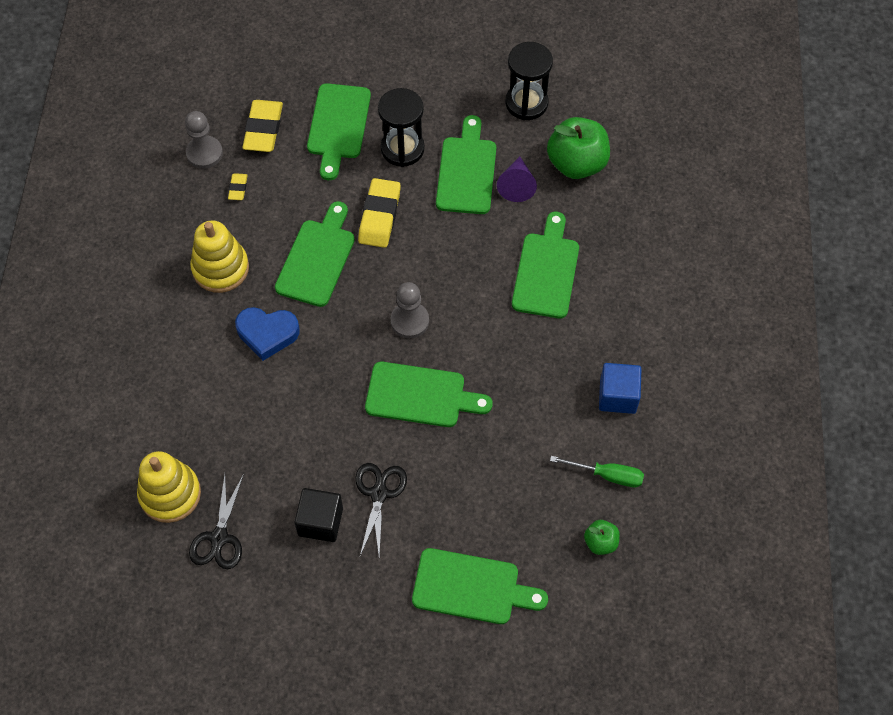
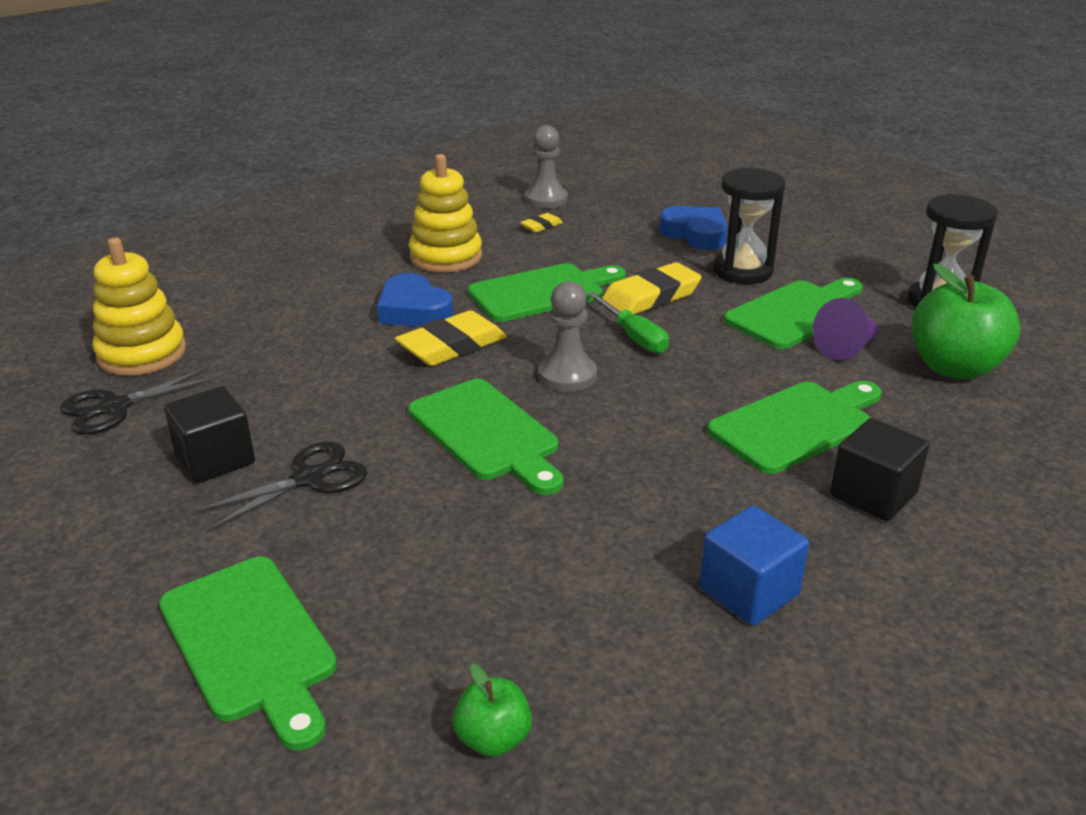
camera: 45 degrees right, 30 degrees down
(263, 129) = (620, 209): yellow eraser -> yellow eraser (452, 346)
(338, 126) = (695, 234): green cutting board -> blue heart
(607, 475) = (615, 666): green screwdriver -> green screwdriver (634, 337)
(615, 295) = (873, 495): none -> black cube

